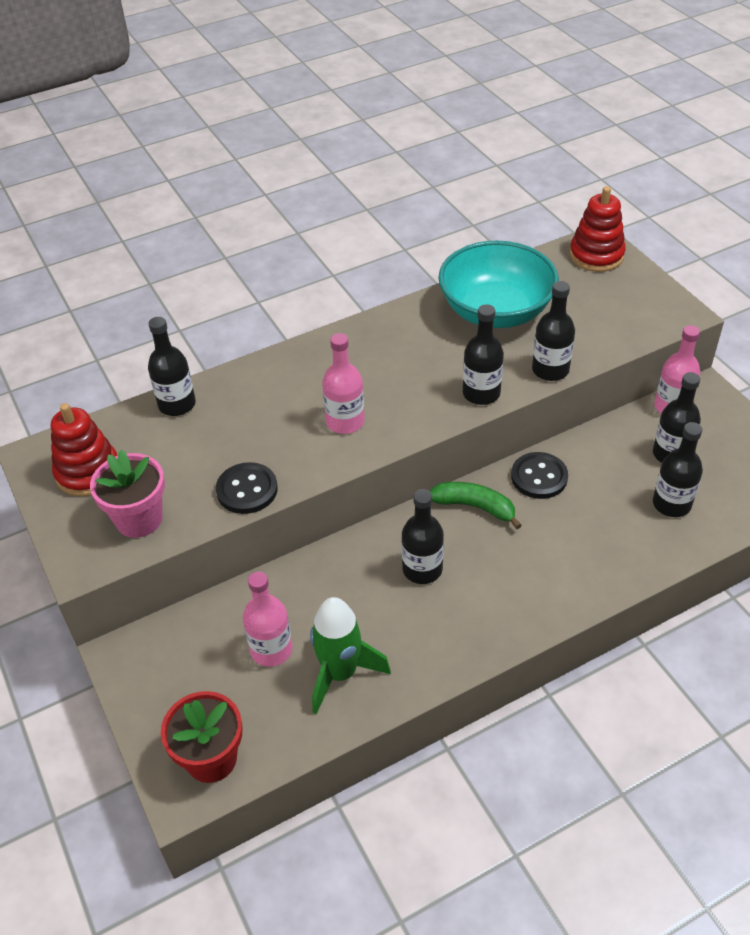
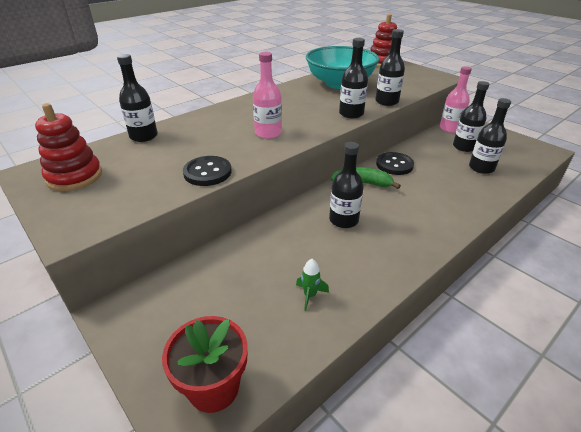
camera: 15 degrees left, 10 degrees down
(139, 519) = (121, 198): pink flower pot -> none
(271, 649) = (247, 287): pink bottle -> none
(340, 673) = (310, 295): green rocket -> green rocket, size x0.47

